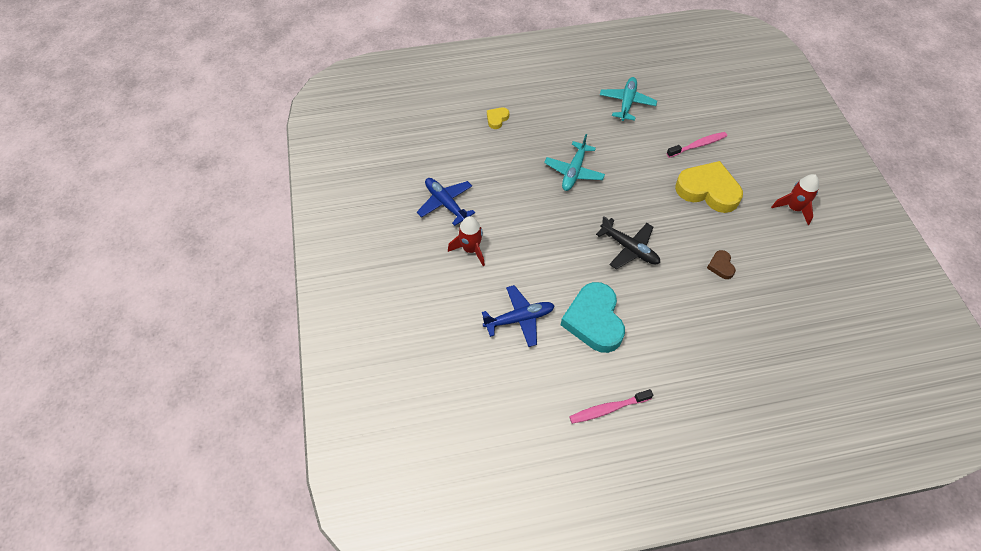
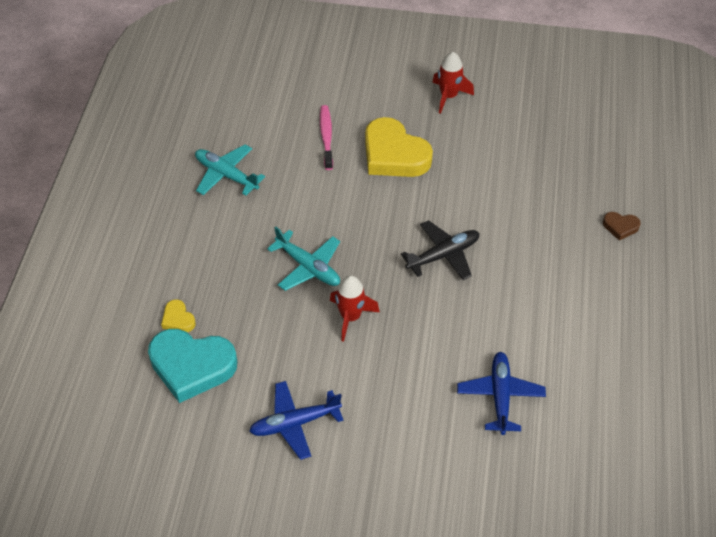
camera: 70 degrees left, 5 degrees down
(470, 249) = (380, 416): red rocket -> red rocket (350, 317)
(594, 320) = (526, 323): turquoise heart -> turquoise heart (192, 366)
(608, 409) = (638, 350): pink toothbrush -> none
(708, 190) = (394, 154): yellow heart -> yellow heart turned 90 degrees counterclockwise
(721, 266) = (497, 185): brown heart -> brown heart (620, 227)

